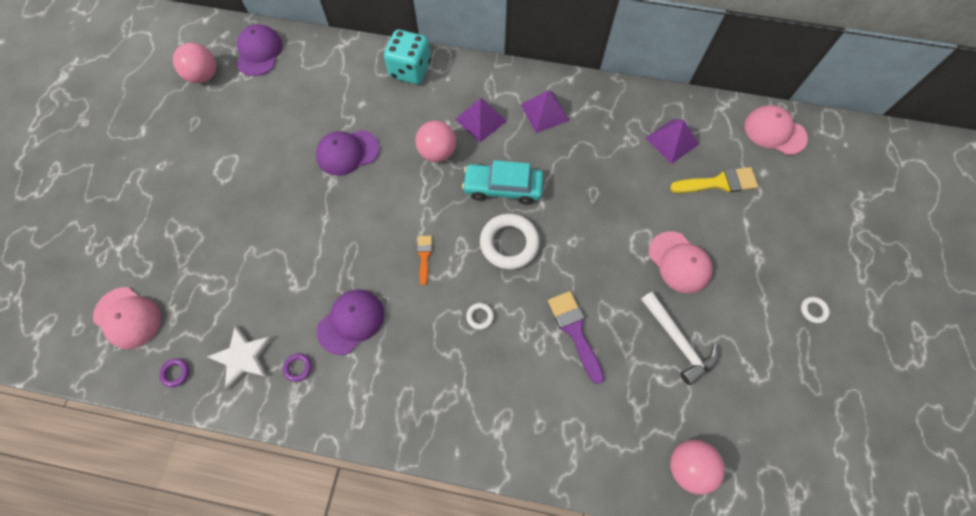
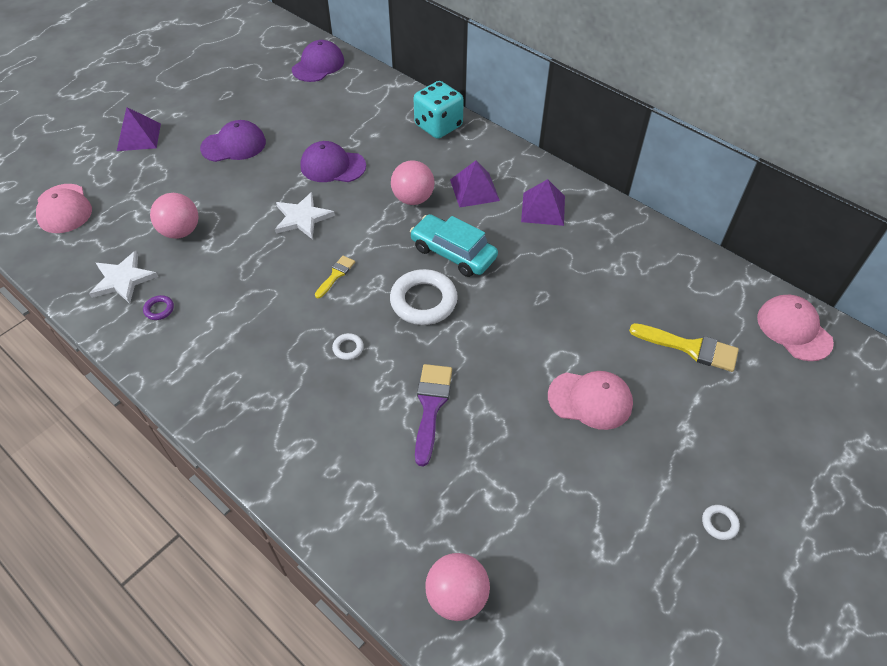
camera: 30 degrees right, 15 degrees down
(176, 373) = (64, 265): purple ring -> none
(204, 76) = (261, 65): pink ball -> pink ball (181, 231)
(351, 321) = (231, 296): purple cap -> purple cap (234, 145)
(357, 216) = (302, 218): none -> white star
(424, 256) = (336, 275): orange brush -> yellow brush
(672, 141) = (663, 288): purple pyramid -> purple pyramid (138, 137)
(678, 341) = (534, 471): white hammer -> none
(679, 262) = (590, 400): pink cap -> pink cap turned 75 degrees counterclockwise

